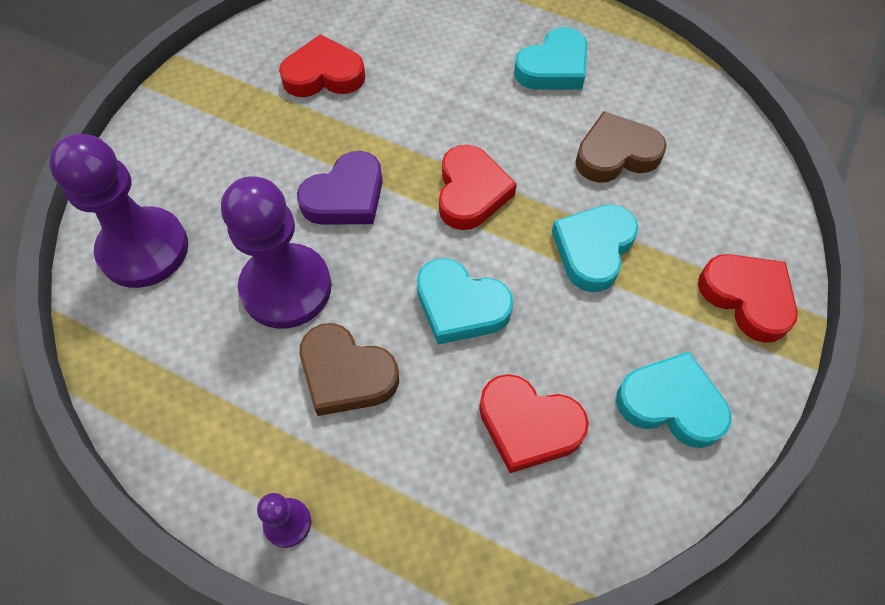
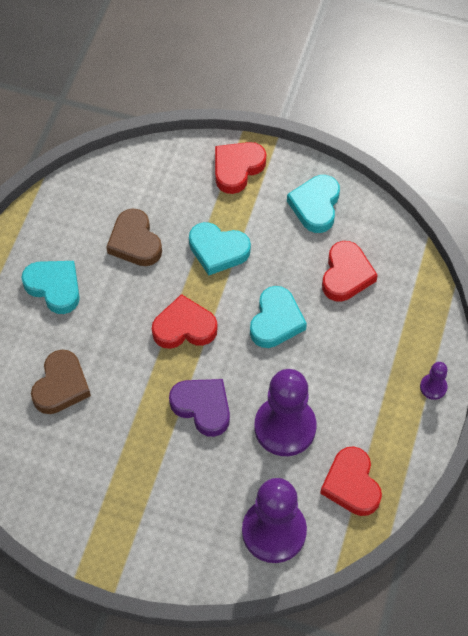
camera: 100 degrees left, 0 degrees up
(323, 75) = (83, 451): red heart -> red heart (351, 484)
(346, 374) = (337, 377): brown heart -> brown heart (61, 386)

